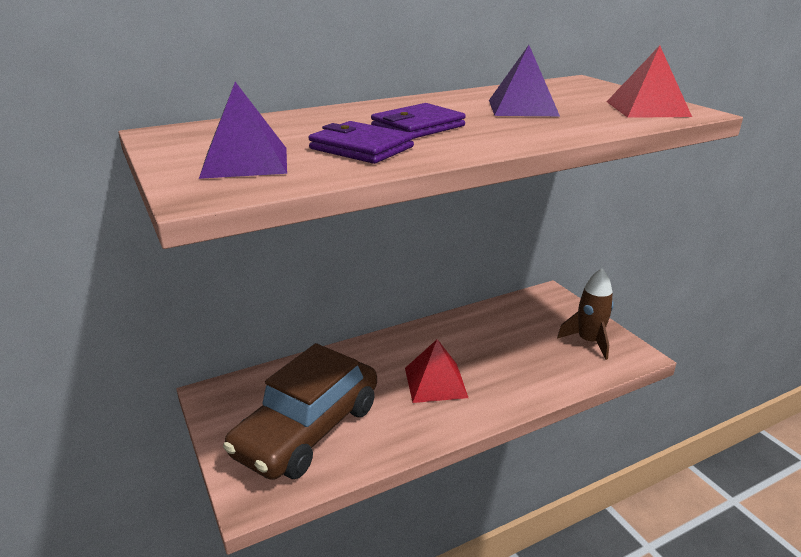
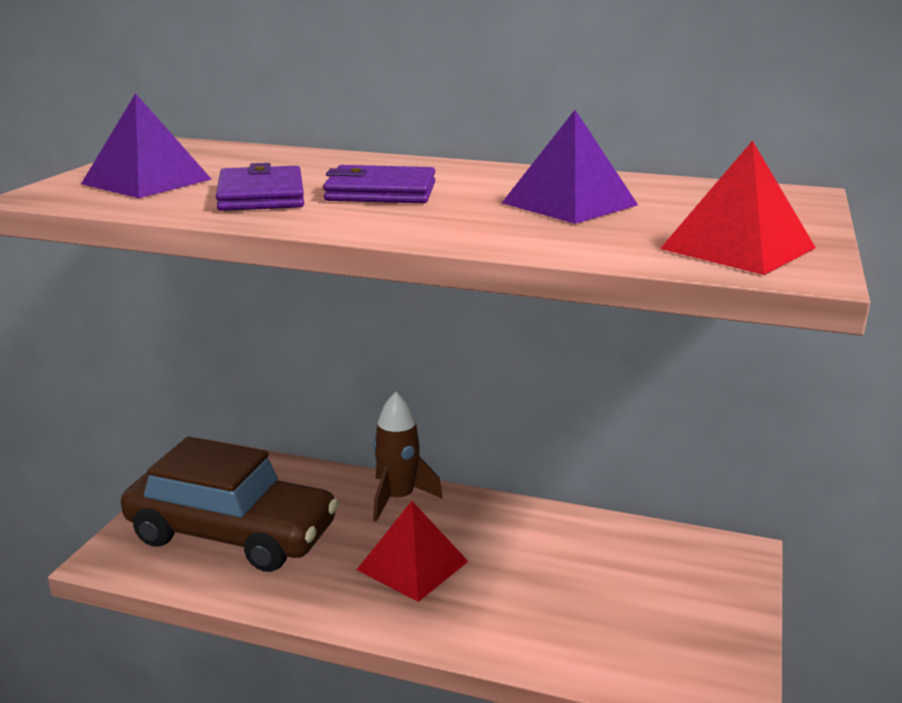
camera: 45 degrees right, 5 degrees down
(308, 430) = (232, 533): brown car -> brown car turned 150 degrees counterclockwise
(588, 341) = (685, 638): brown rocket -> brown rocket (398, 498)

